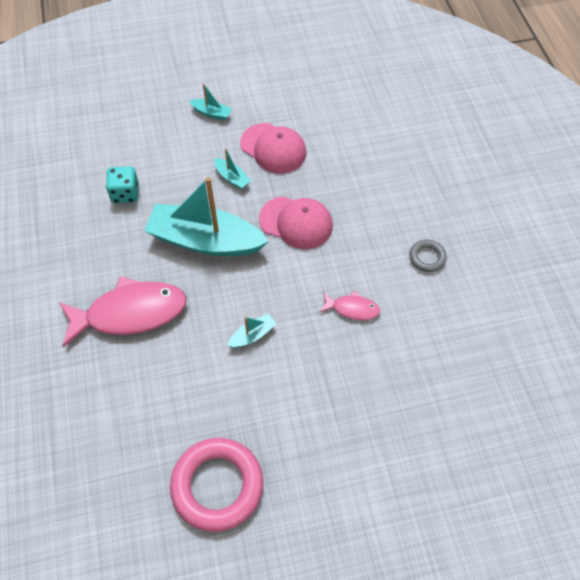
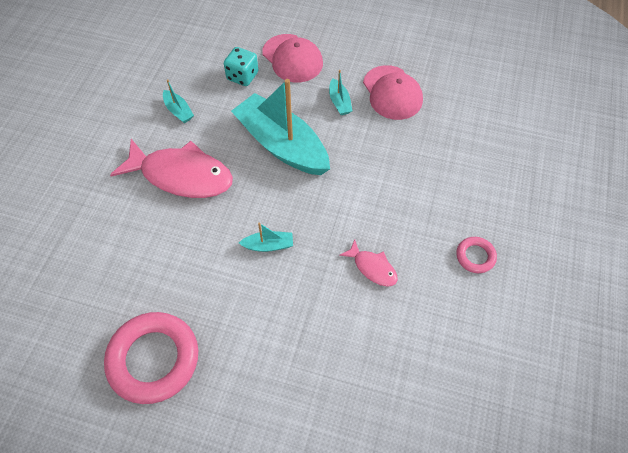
camera: 30 degrees right, 0 degrees up
(211, 113) = (357, 40): turquoise boat -> turquoise boat (178, 111)
(296, 222) = (371, 166): pink cap -> pink cap (292, 58)
(427, 257) = (475, 256): grey ring -> pink ring

